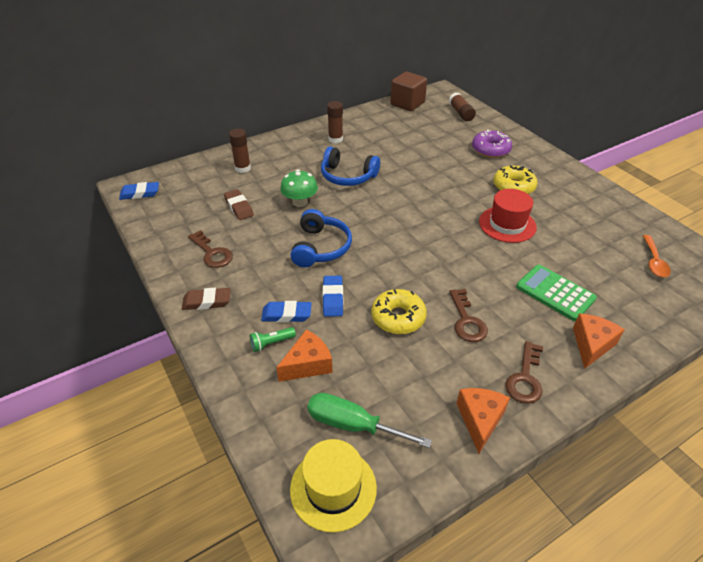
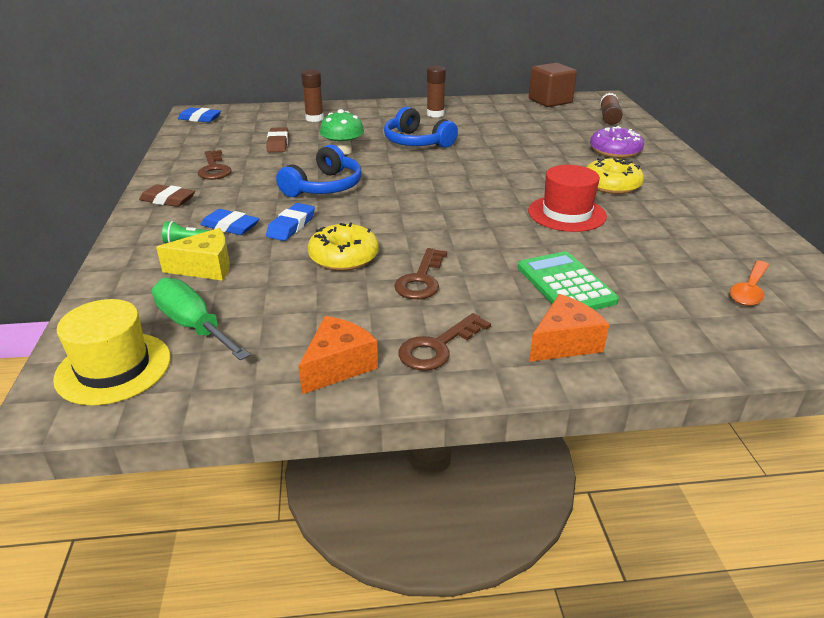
camera: 25 degrees right, 10 degrees down
(308, 364) = (206, 268): orange cheese -> yellow cheese

